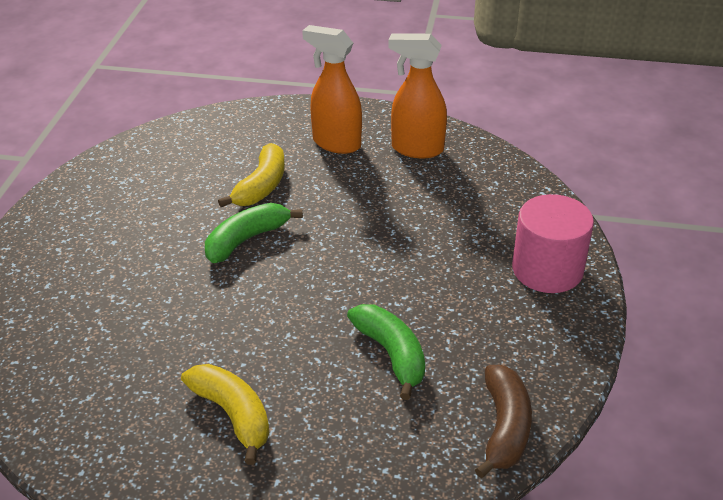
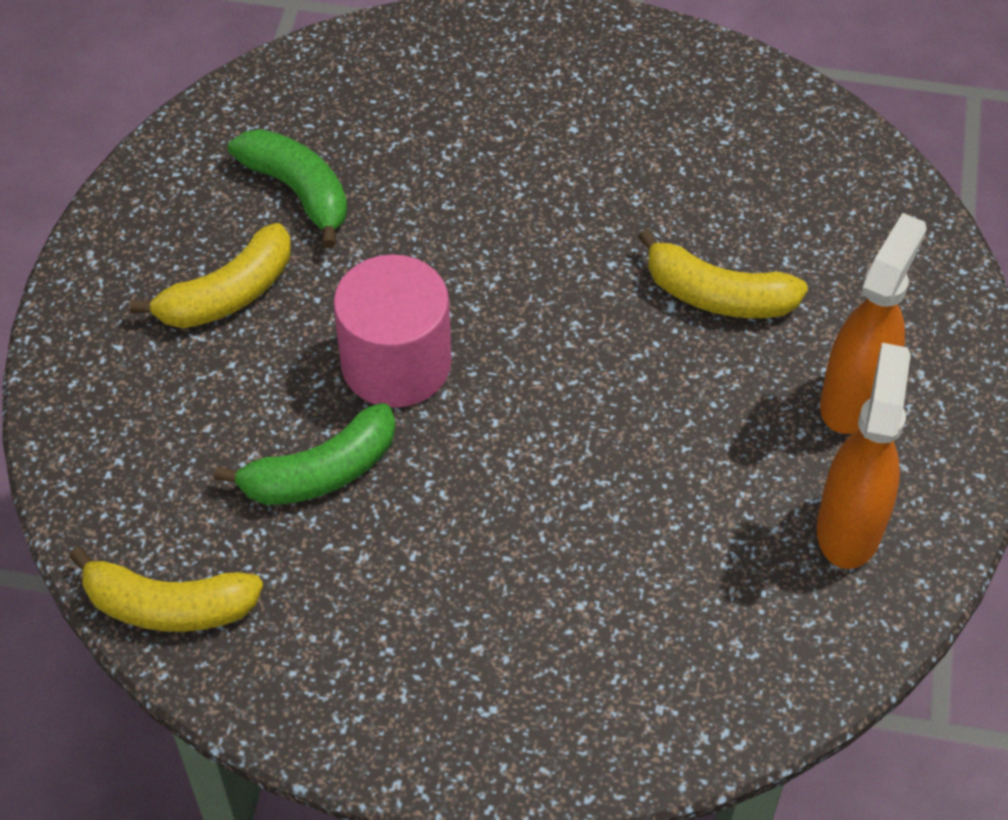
camera: 90 degrees right, 15 degrees up
(246, 240) = (578, 285): green banana -> green banana (298, 191)
(504, 427) = (169, 606): brown banana -> yellow banana
(547, 269) = (502, 709): pink cylinder -> pink cylinder (396, 363)

